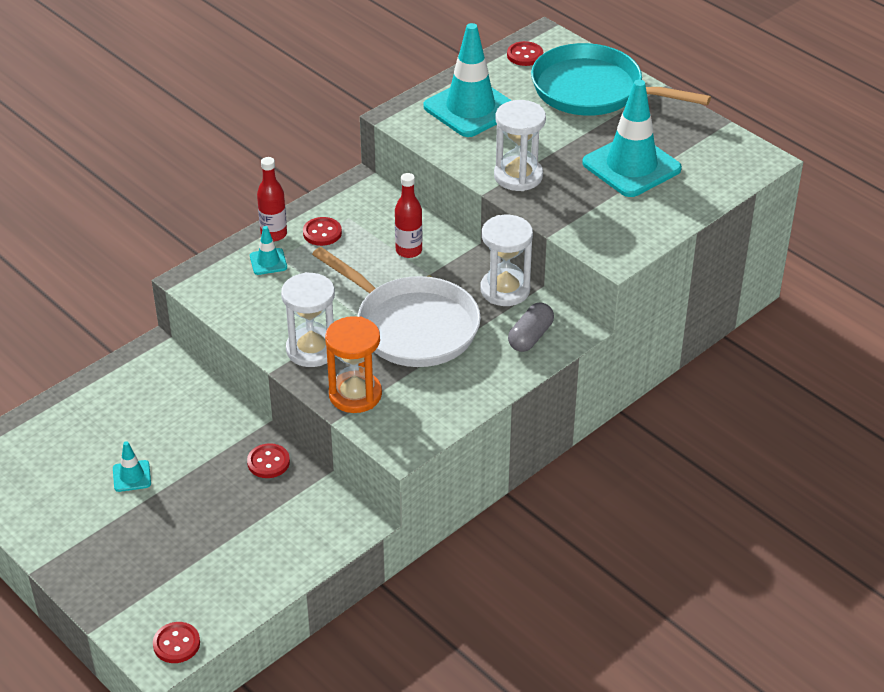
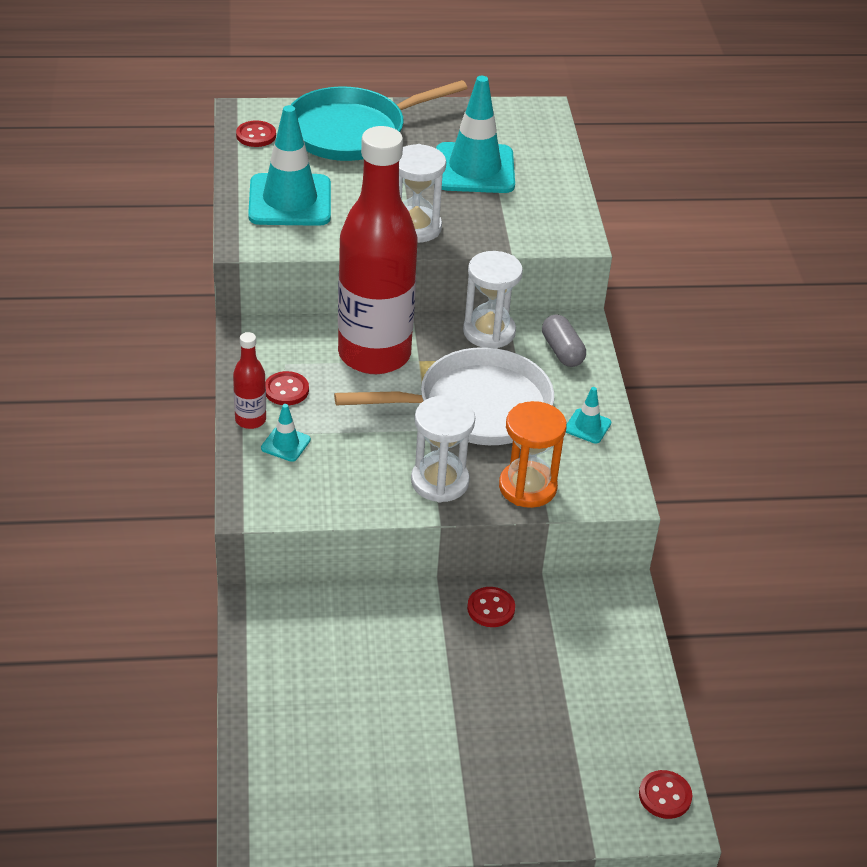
camera: 55 degrees left, 0 degrees up
(132, 476) = (413, 714): turquoise traffic cone -> turquoise traffic cone (587, 426)
(409, 251) = (374, 354): red bottle -> red bottle, size x2.48

